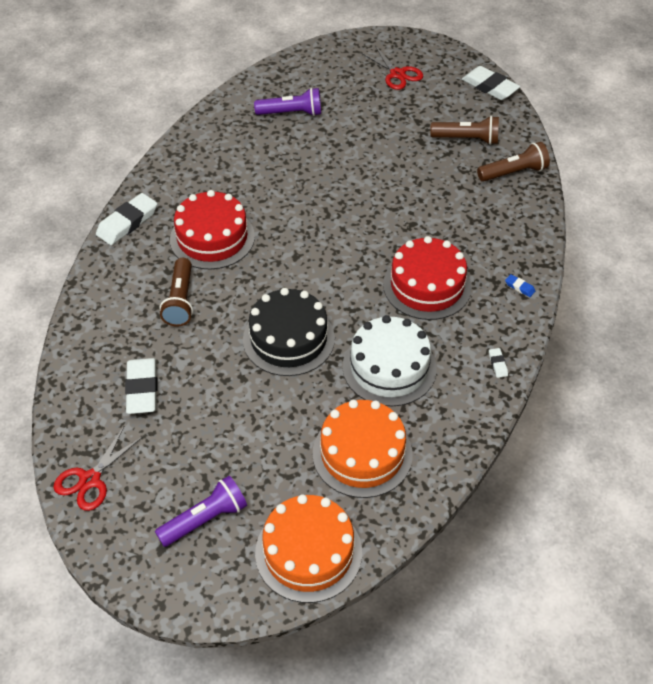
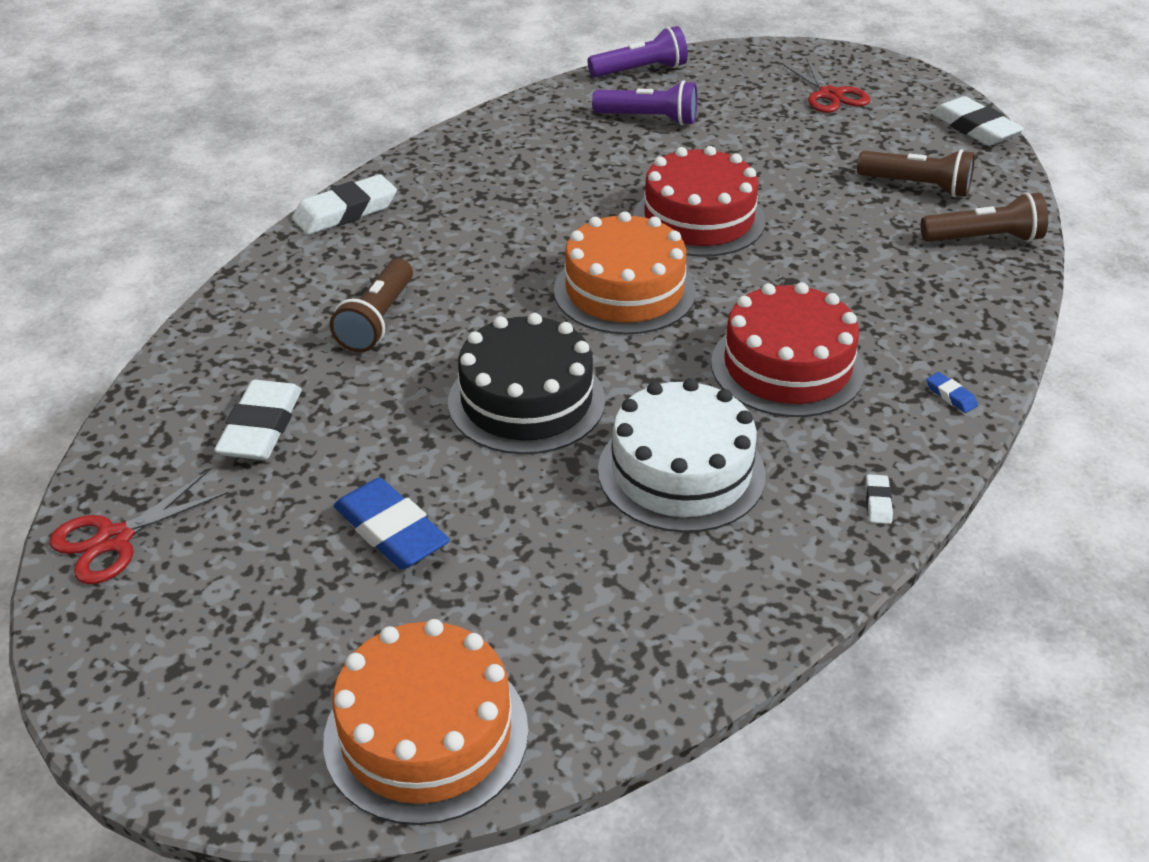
camera: 15 degrees right, 10 degrees down
(205, 519) = (270, 639): purple flashlight -> purple flashlight (640, 71)
(212, 238) = (463, 249): red cake -> red cake (699, 219)
(244, 439) = (391, 531): none -> blue eraser
(362, 454) = (585, 593): orange cake -> orange cake (624, 291)

